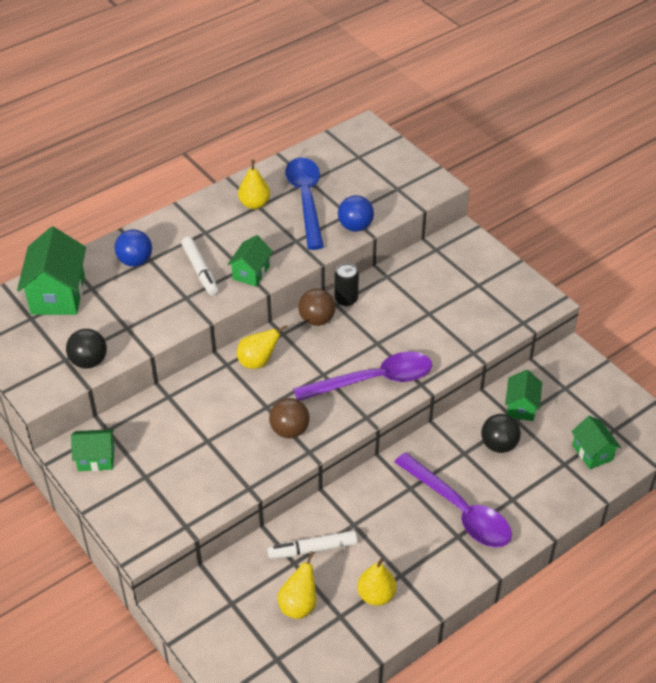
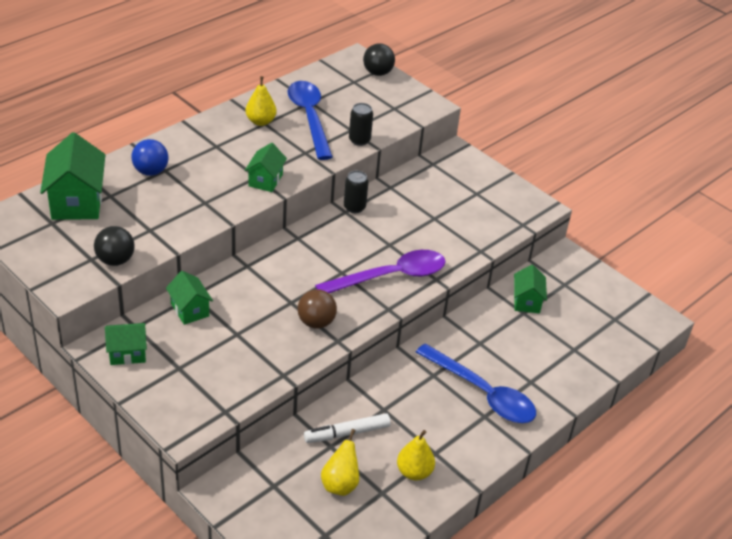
camera: 10 degrees left, 5 degrees down
(200, 270) = (216, 179): white marker -> none
(258, 362) = (277, 263): yellow pear -> none
(317, 319) = (329, 225): brown ball -> none
(355, 226) = (359, 140): blue ball -> black can
(459, 510) = (483, 393): purple spoon -> blue spoon
(498, 445) = (511, 335): black ball -> black ball (377, 73)
(592, 453) = (598, 339): green house -> green house (190, 310)

